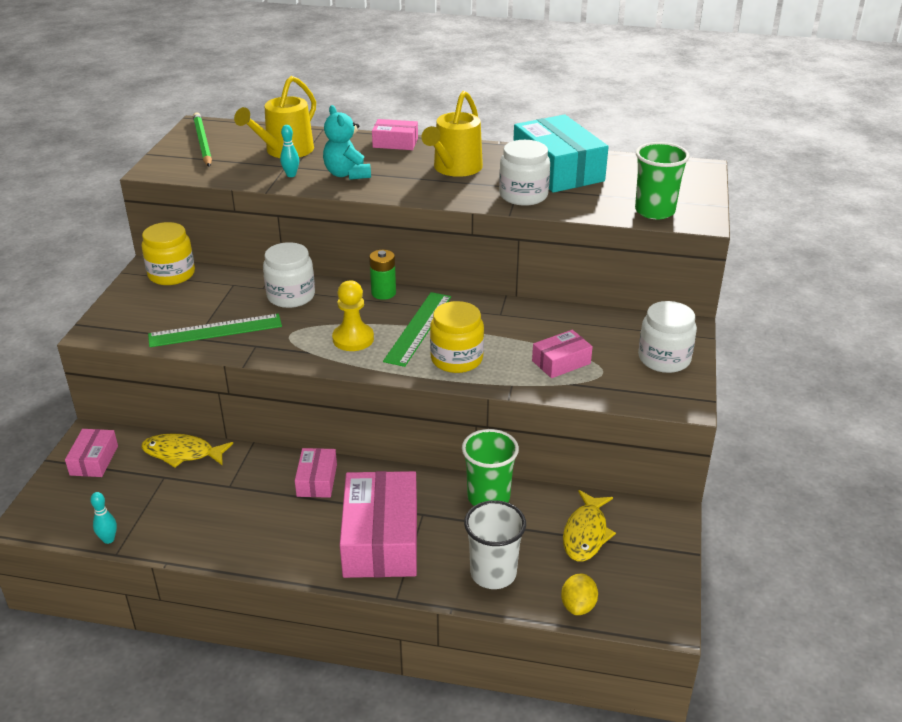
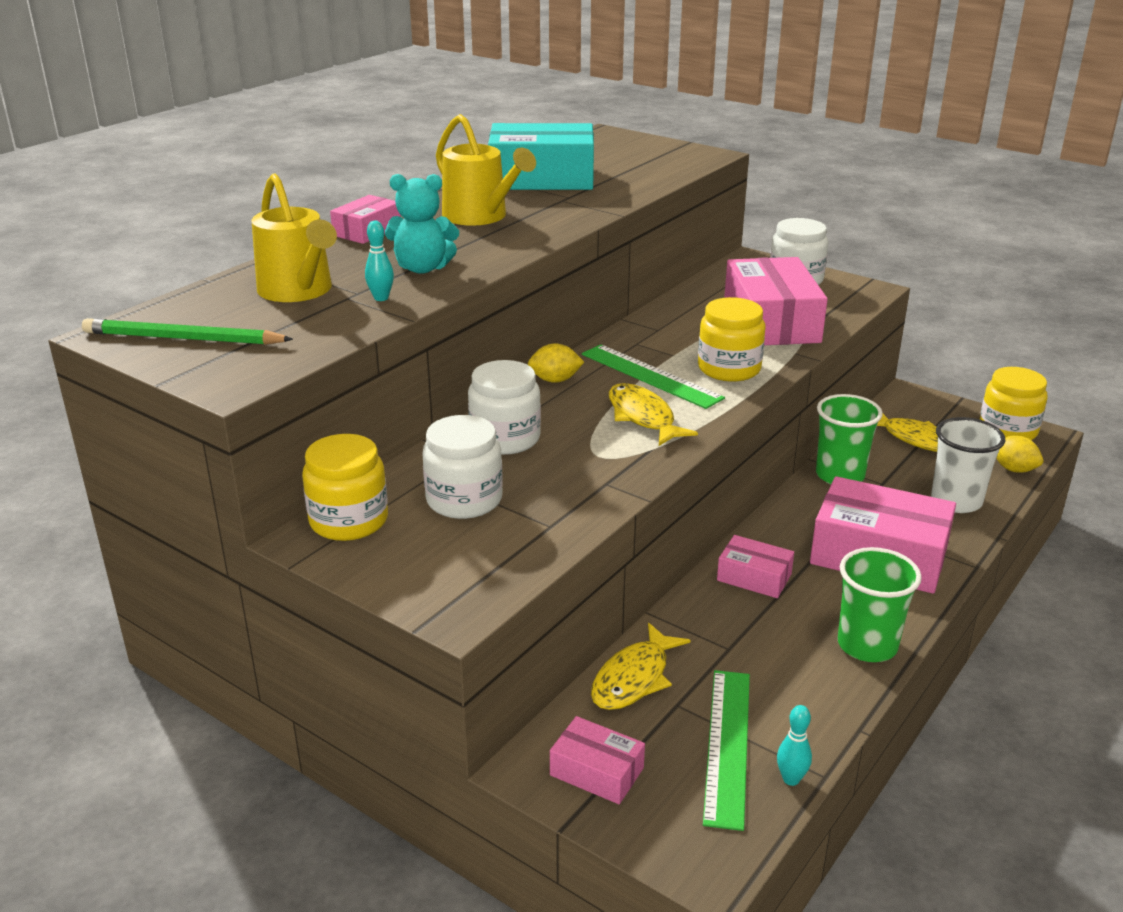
camera: 65 degrees left, 5 degrees down
(215, 330) = (544, 507): green ruler -> green ruler (727, 745)
(353, 339) = (643, 417): yellow pawn -> yellow fish
(383, 293) = (555, 380): green battery -> yellow lemon
(523, 195) = (584, 201): white jar -> white jar (464, 500)
(561, 362) = (771, 322): pink box -> pink box, size x1.96
(654, 211) = (675, 164): green cup -> green cup (867, 645)
(654, 594) = (1007, 430): none -> yellow jar

